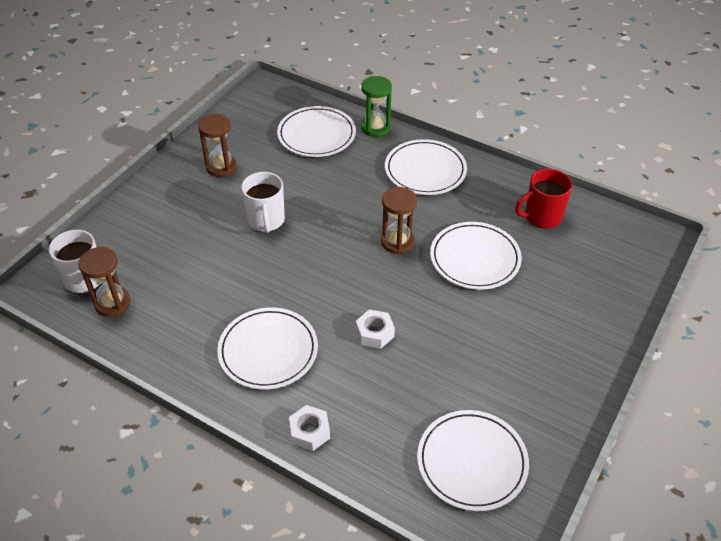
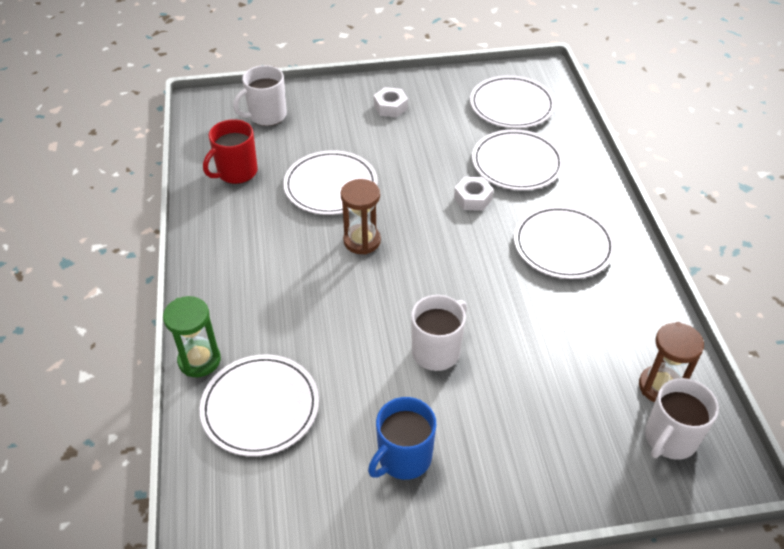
camera: 130 degrees left, 0 degrees up
(221, 167) = (403, 458): brown hourglass -> blue mug
(309, 432) = (589, 181): white nut -> white nut (390, 107)
(425, 170) = (240, 277): white plate -> white plate (517, 163)
(542, 216) = (236, 172): red mug -> red mug turned 105 degrees clockwise
(608, 269) = (266, 116): none -> white mug

